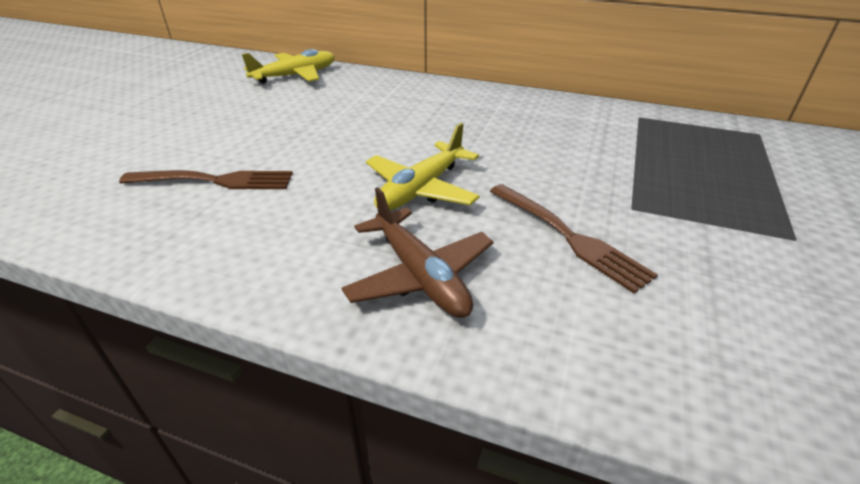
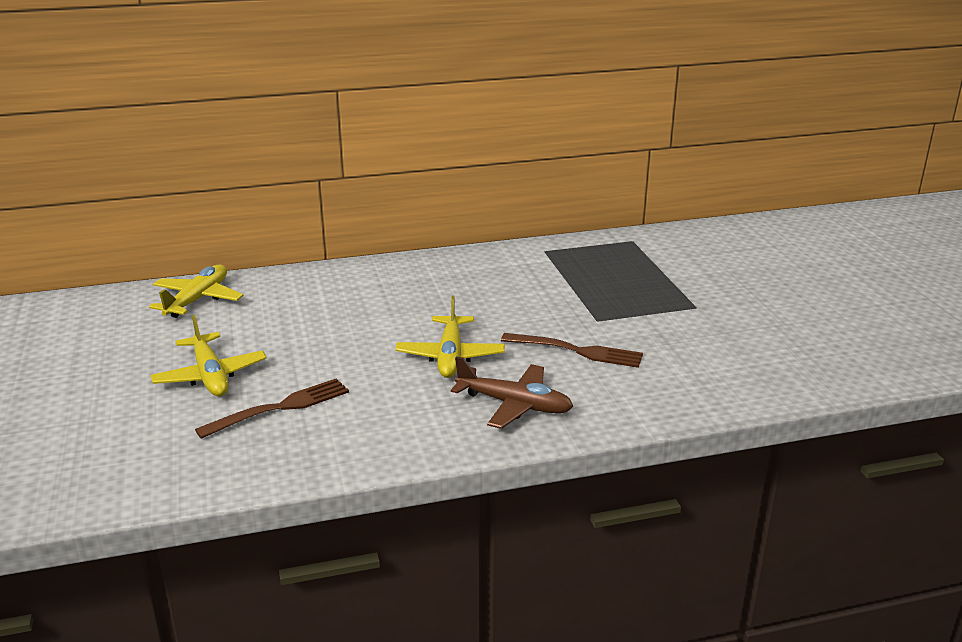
camera: 35 degrees left, 10 degrees down
(214, 133) = (210, 376): none -> yellow plane

